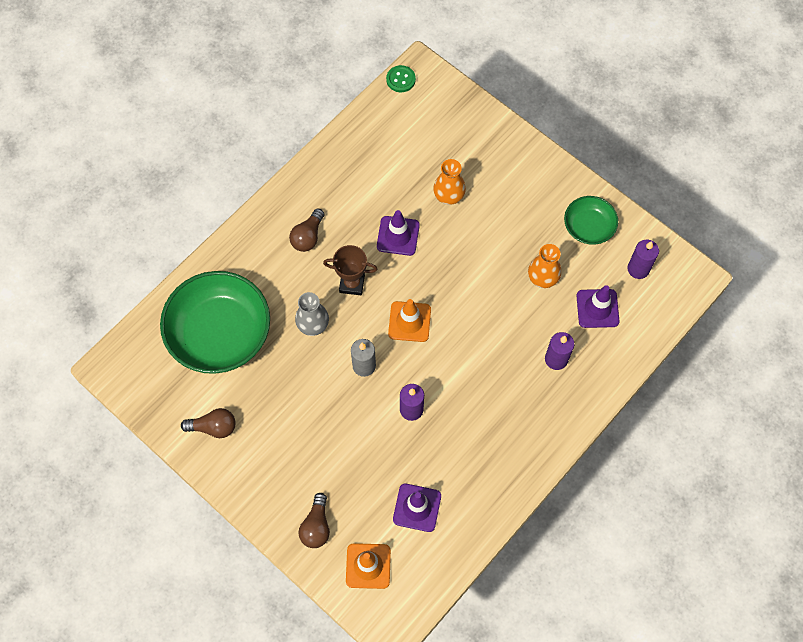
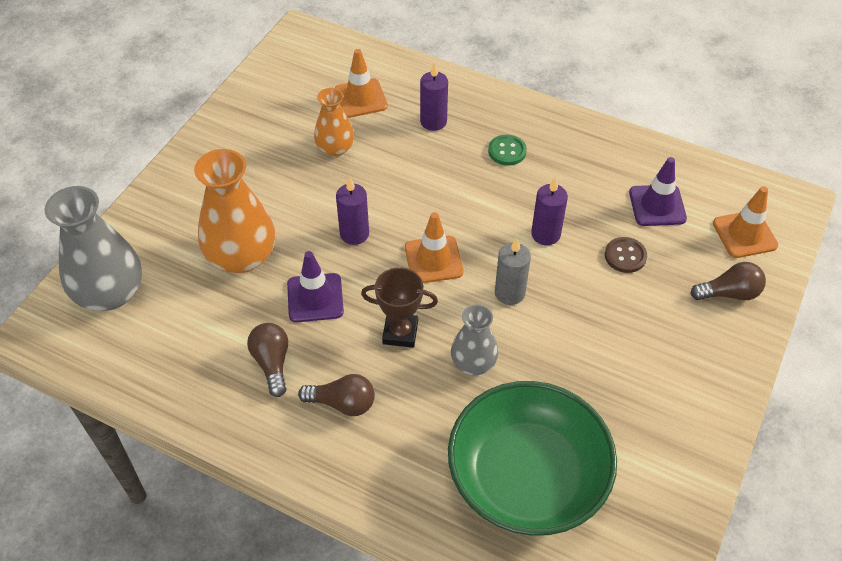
camera: 105 degrees left, 15 degrees down
(213, 427) = (665, 442): brown light bulb -> brown light bulb (272, 363)
(352, 284) = (400, 333): brown trophy -> brown trophy turned 75 degrees counterclockwise
(373, 462) = (625, 256): none -> brown button
(400, 79) = (57, 350): green button -> green button (507, 151)
(439, 112) = (110, 293): none -> grey vase
(449, 195) = (241, 256): orange vase -> orange vase, size x1.71
(588, 227) = (258, 120): green bowl -> none
(597, 308) = (360, 98): purple traffic cone -> orange traffic cone
(638, 269) = (302, 74): purple candle -> purple candle (354, 234)

